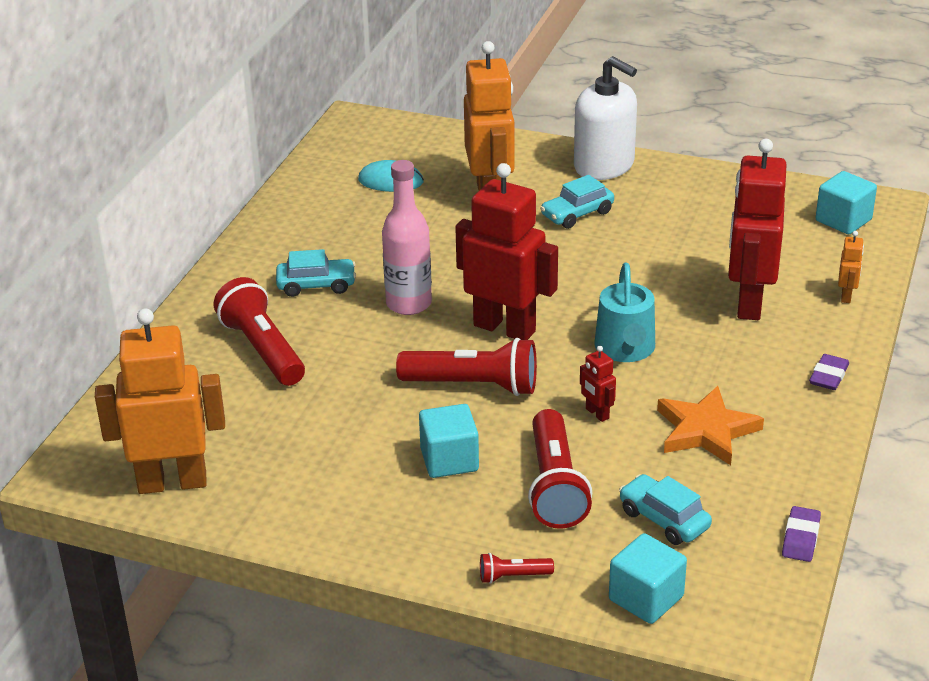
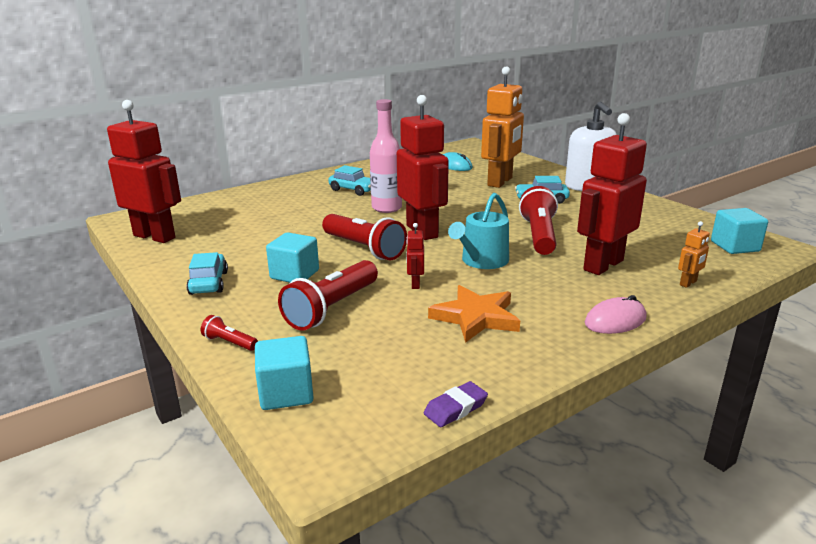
camera: 35 degrees right, 10 degrees down
(172, 482) = (155, 236): orange robot -> red robot
(263, 349) = (286, 204): red flashlight -> red flashlight (539, 235)
(664, 519) = (371, 353): turquoise car -> turquoise car (208, 283)
(828, 376) = (615, 320): purple eraser -> pink mouse

